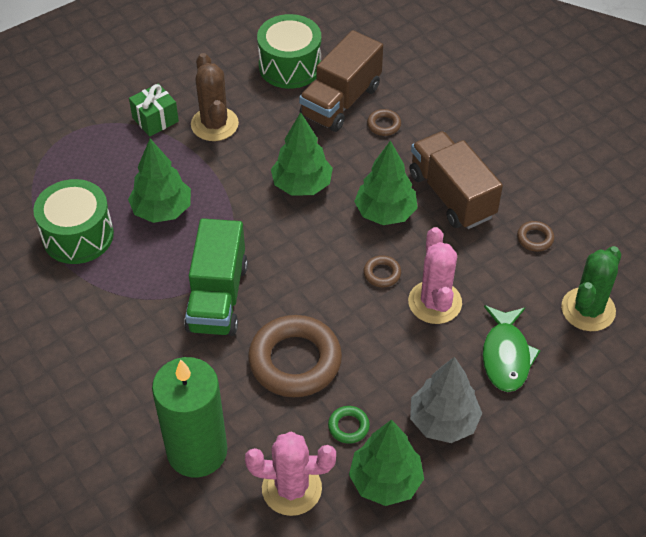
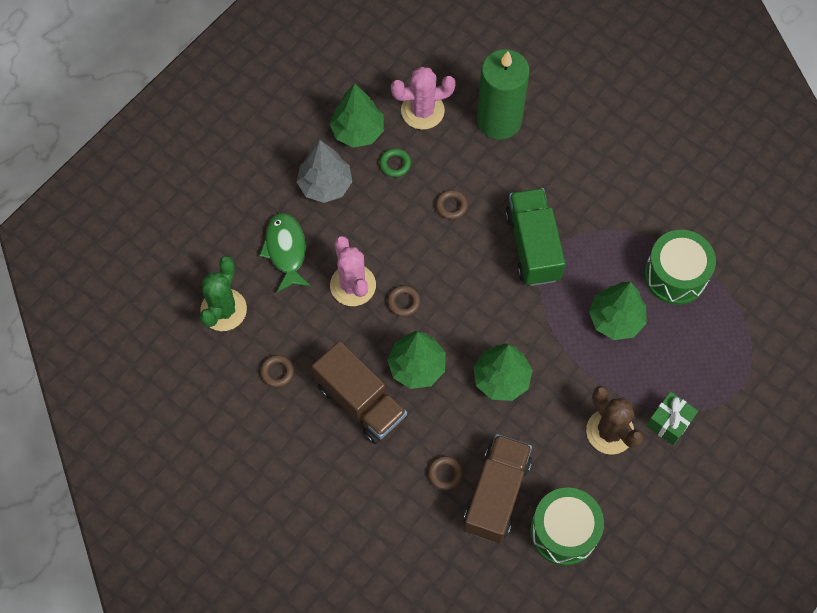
camera: 165 degrees right, 15 degrees up
(295, 361) = (451, 206): brown ring -> brown ring, size x0.43

